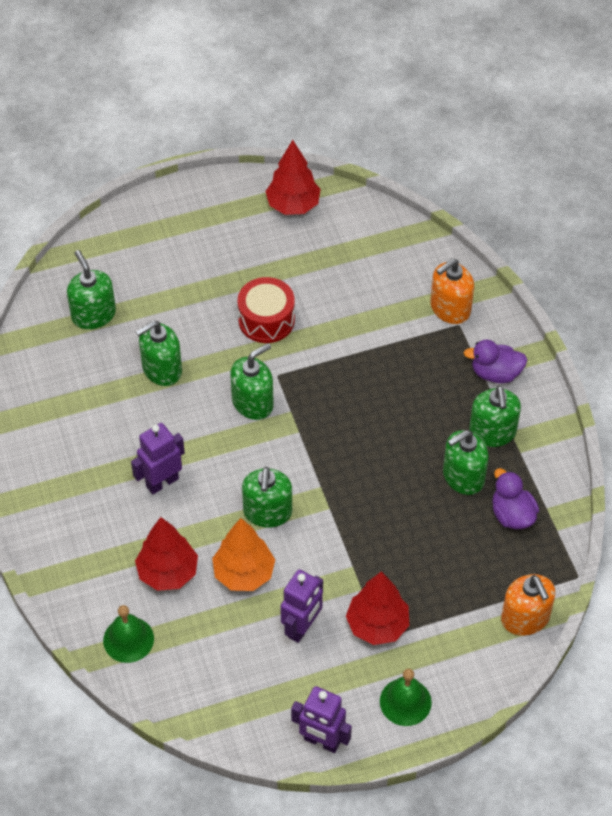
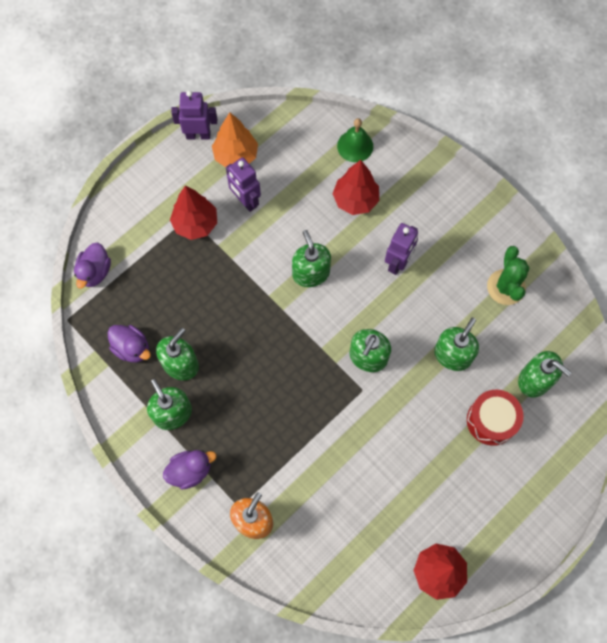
camera: 155 degrees right, 15 degrees up
(60, 409) = (506, 287): none -> green cactus
(244, 573) = (304, 221): orange tree -> orange tree (236, 156)
(266, 320) = (397, 438): red drum -> red drum (491, 420)
(302, 627) = (245, 201): purple robot -> purple robot turned 45 degrees counterclockwise
(405, 701) = (155, 181): green bell -> none
(525, 618) = (95, 272): orange soap dispenser -> purple duck

